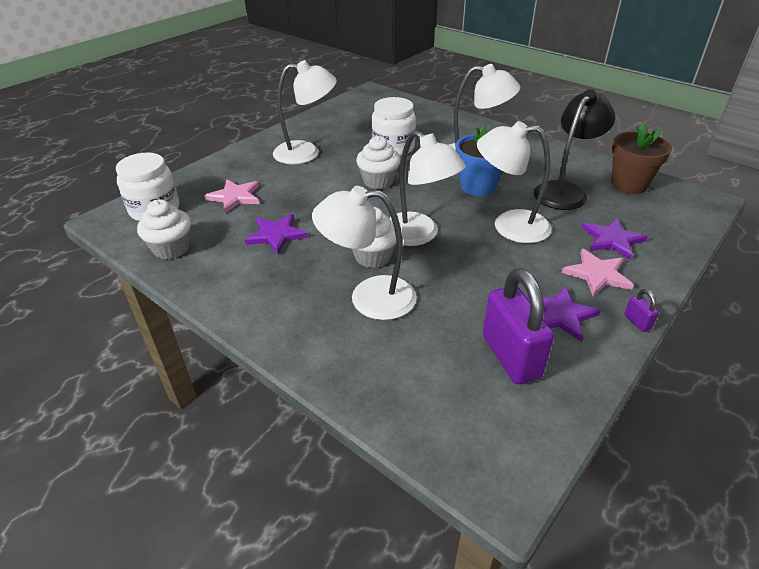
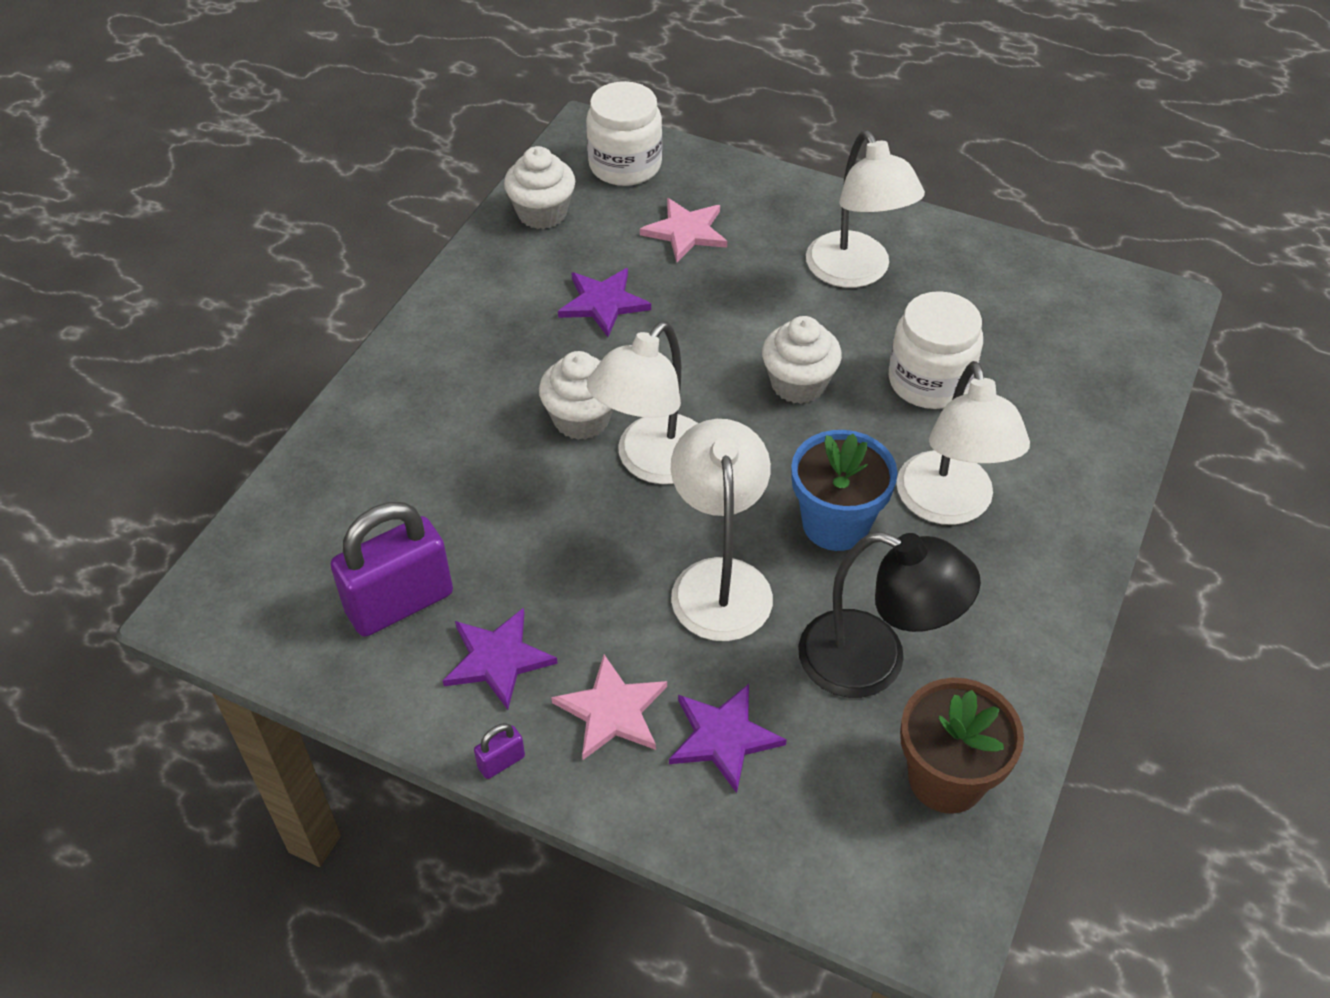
camera: 75 degrees right, 10 degrees up
(369, 298) = (488, 433): white lamp -> none

